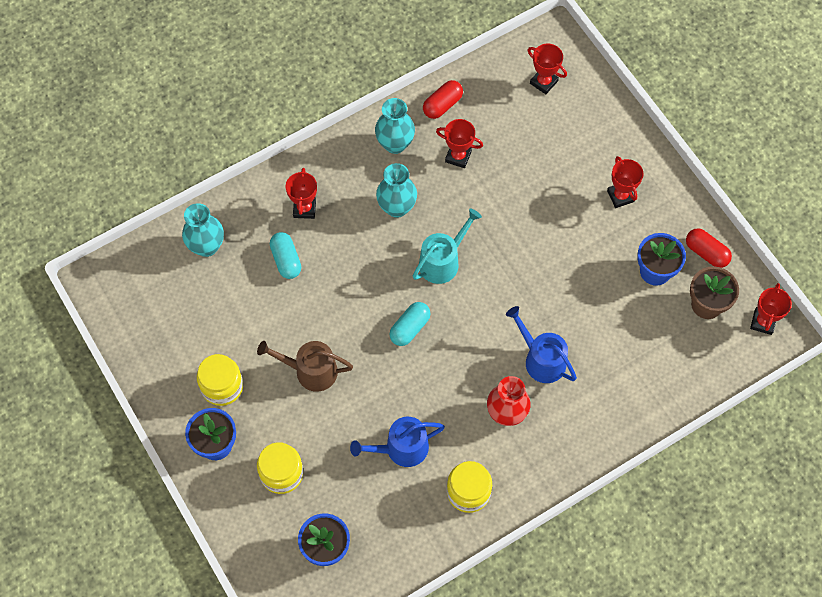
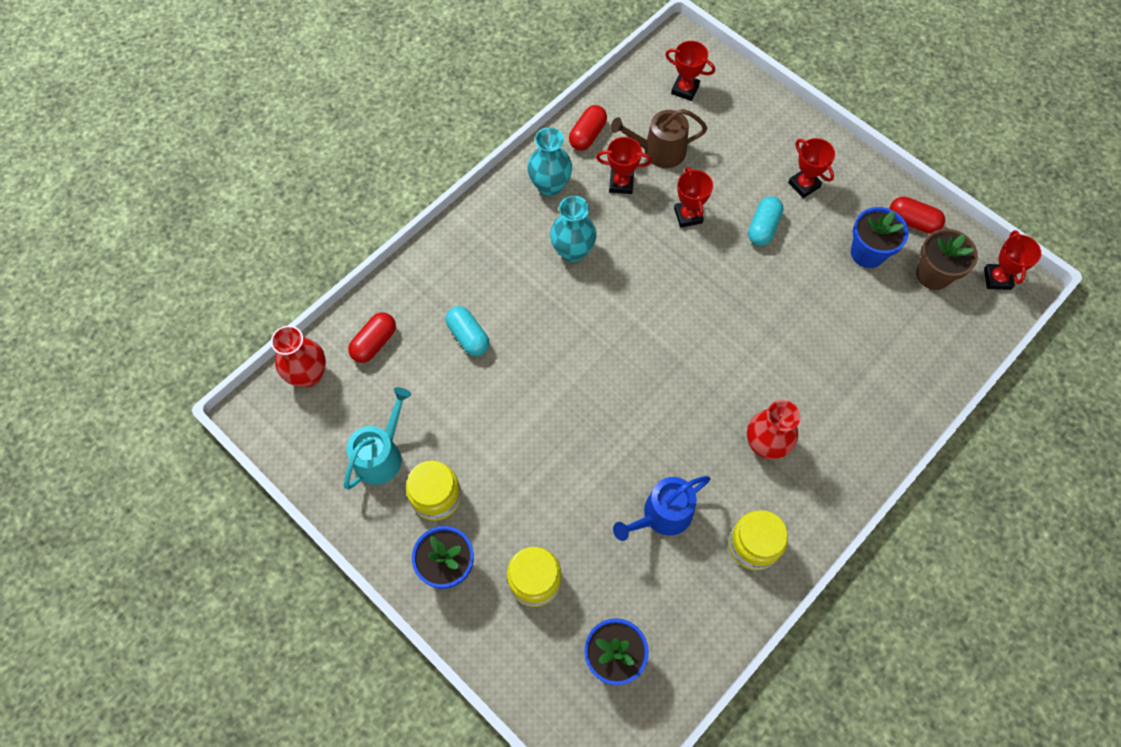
camera: 15 degrees left, 0 degrees up
(146, 260) = (309, 375): none -> red vase
(206, 246) = (374, 343): turquoise vase -> red capsule
(304, 208) = (472, 276): red trophy -> red trophy (688, 215)
(311, 371) = (533, 453): brown watering can -> brown watering can (659, 151)
(410, 328) = (628, 377): turquoise capsule -> turquoise capsule (763, 227)
(442, 261) = (640, 296): turquoise watering can -> turquoise watering can (381, 455)
(541, 359) = (782, 376): blue watering can -> none

